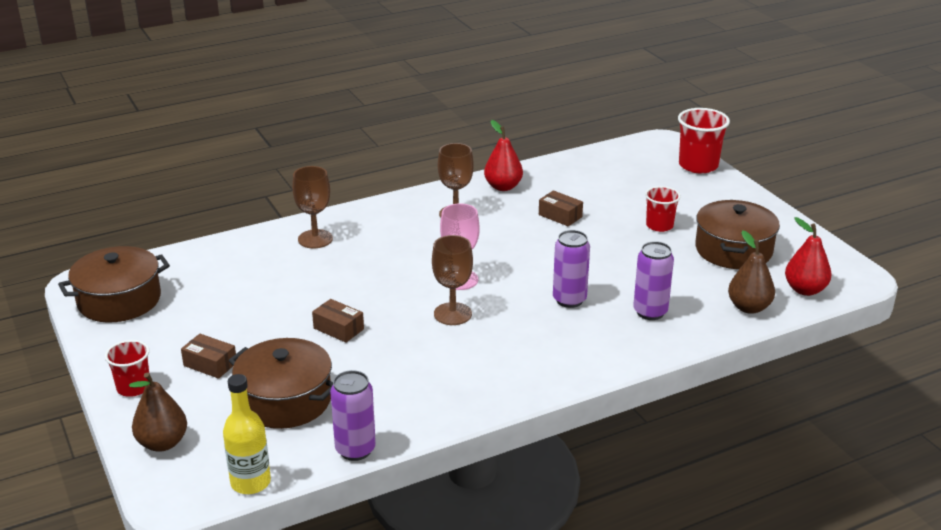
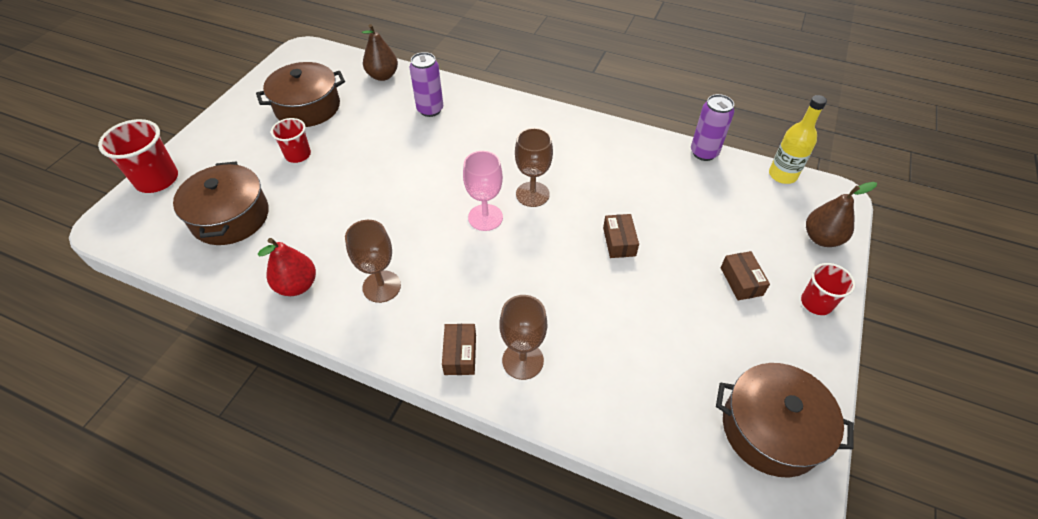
camera: 130 degrees left, 20 degrees up
(285, 400) = (713, 212): brown pot -> brown pot (230, 217)
(560, 216) = (327, 216): brown box -> brown box (460, 354)
(569, 300) = (453, 149): purple can -> none
(805, 290) = (338, 63): red pear -> none

